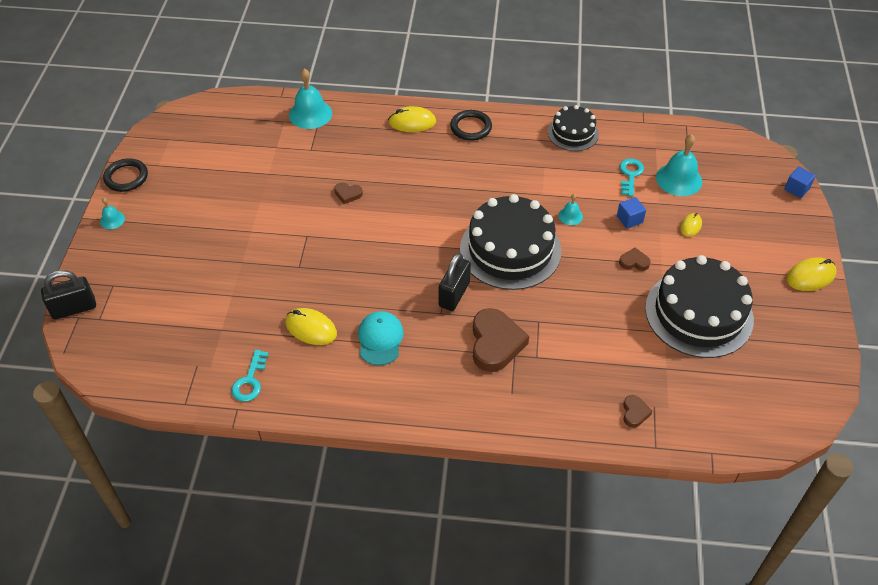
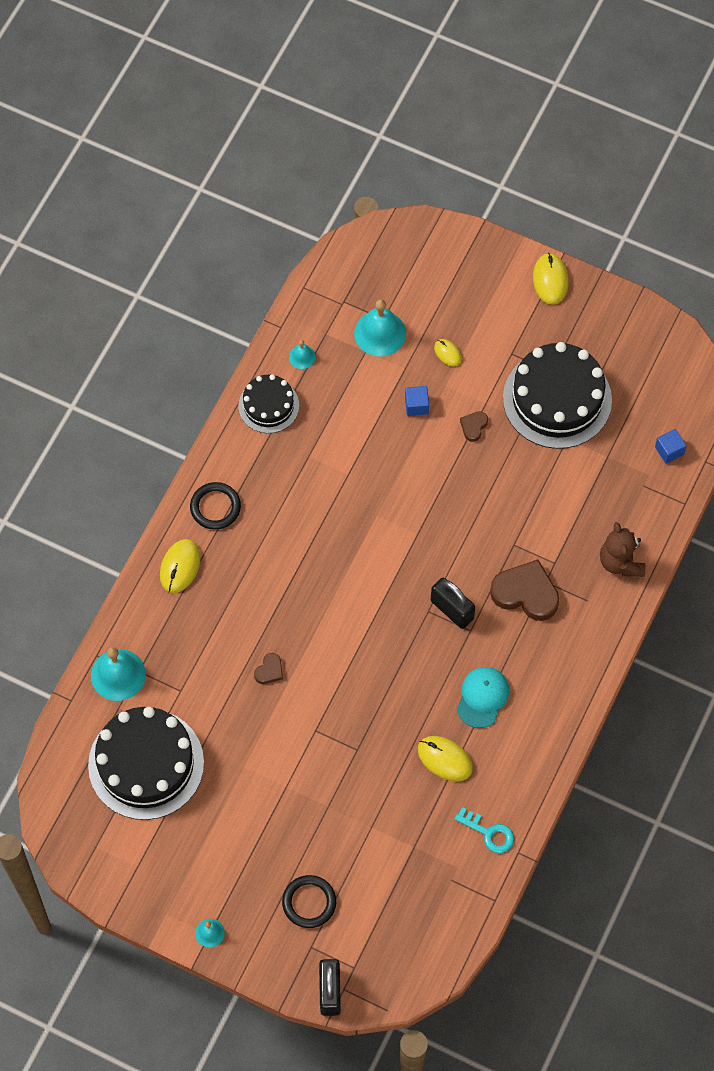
camera: 70 degrees left, 15 degrees up
(126, 177) = (144, 906): black ring -> black ring (309, 902)
(311, 328) = (445, 759): yellow mouse -> yellow mouse turned 75 degrees clockwise
(380, 339) = (482, 697): turquoise cap -> turquoise cap turned 90 degrees clockwise
(510, 250) = (413, 535): black cake -> black cake (146, 764)
(564, 409) = (621, 562): none -> brown teddy bear
(570, 216) = (389, 459): turquoise bell -> turquoise bell (302, 357)
(630, 175) = (355, 376): turquoise key -> none
(634, 413) = (645, 505): brown heart -> none
(797, 189) = (437, 231): blue cube -> blue cube (669, 450)

